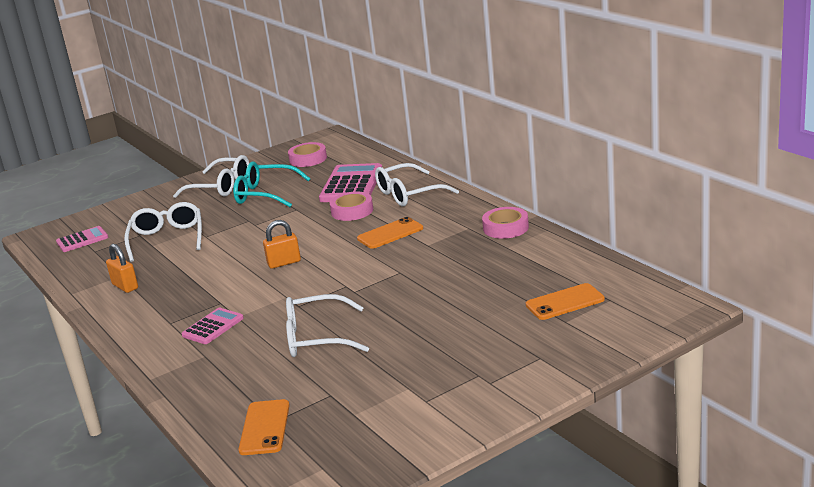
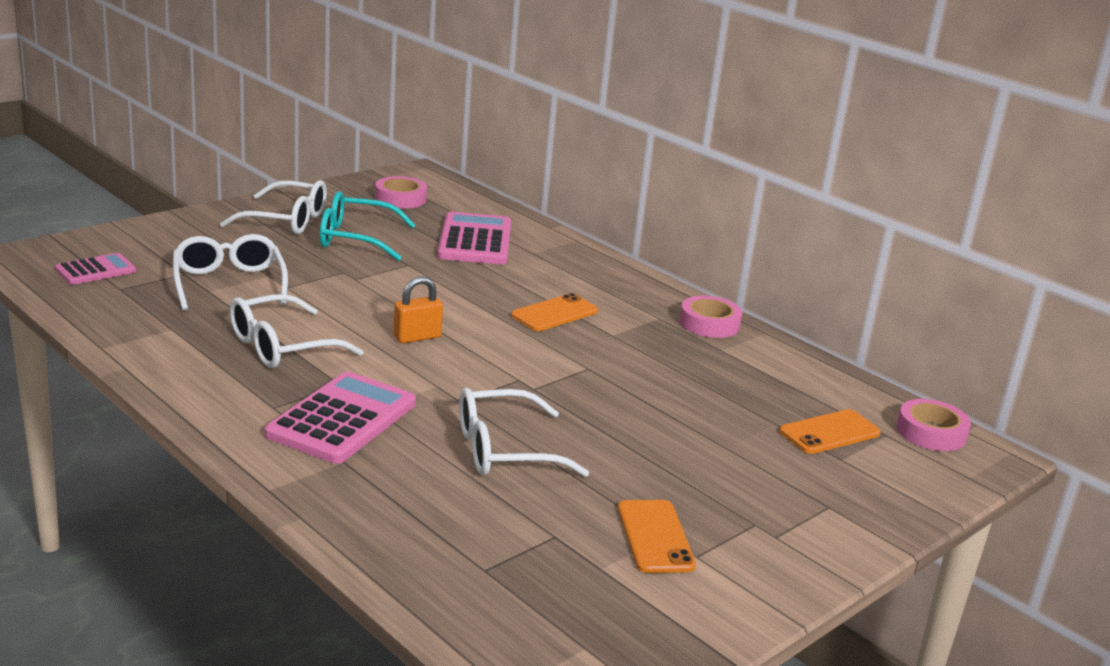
camera: 15 degrees left, 0 degrees up
(125, 286) = (185, 346): orange padlock -> none
(213, 327) = (342, 419): pink calculator -> pink calculator, size x1.76
(265, 427) = (474, 578): orange phone -> orange phone (655, 537)
(352, 211) = (489, 276): pink tape -> pink tape (931, 432)
(408, 194) = (559, 263): white glasses -> white glasses (281, 346)

